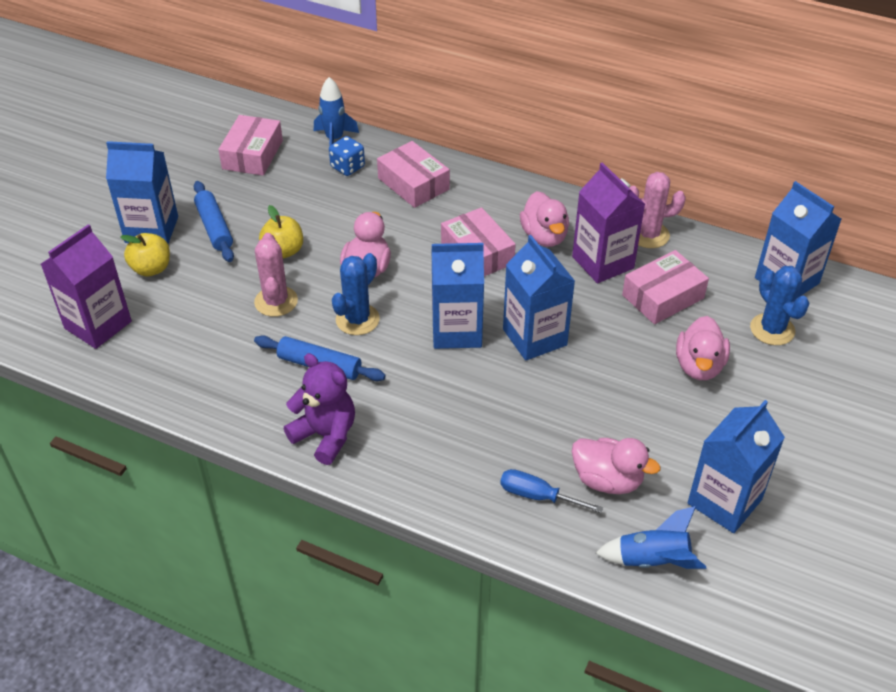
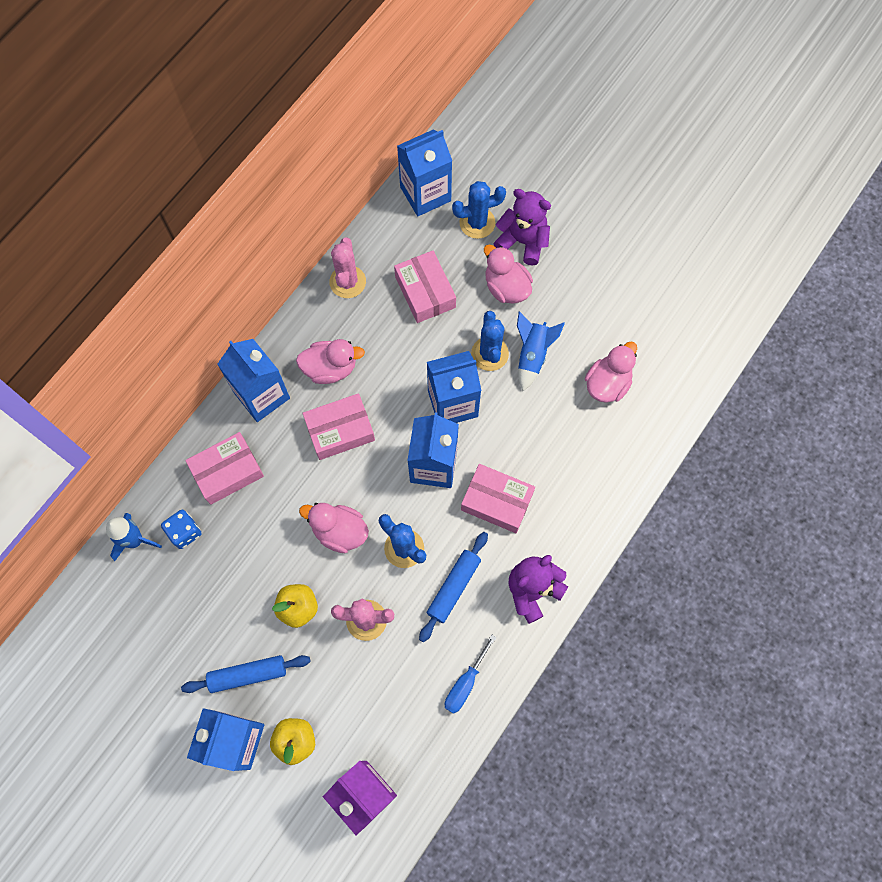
camera: 80 degrees left, 25 degrees up
(252, 155) = (138, 629): pink box -> pink box (497, 501)
(537, 496) = (615, 437): blue screwdriver -> blue screwdriver (465, 683)
(603, 262) = (374, 328): purple carton -> none
(607, 361) = (489, 354): none -> blue cactus
(652, 560) = (680, 371): blue rocket -> blue rocket (532, 355)
(699, 366) = (506, 287): pink duck -> pink duck turned 150 degrees counterclockwise
(724, 501) = (636, 309): blue carton -> blue carton (262, 395)
(768, 374) = (523, 241): none -> purple teddy bear

